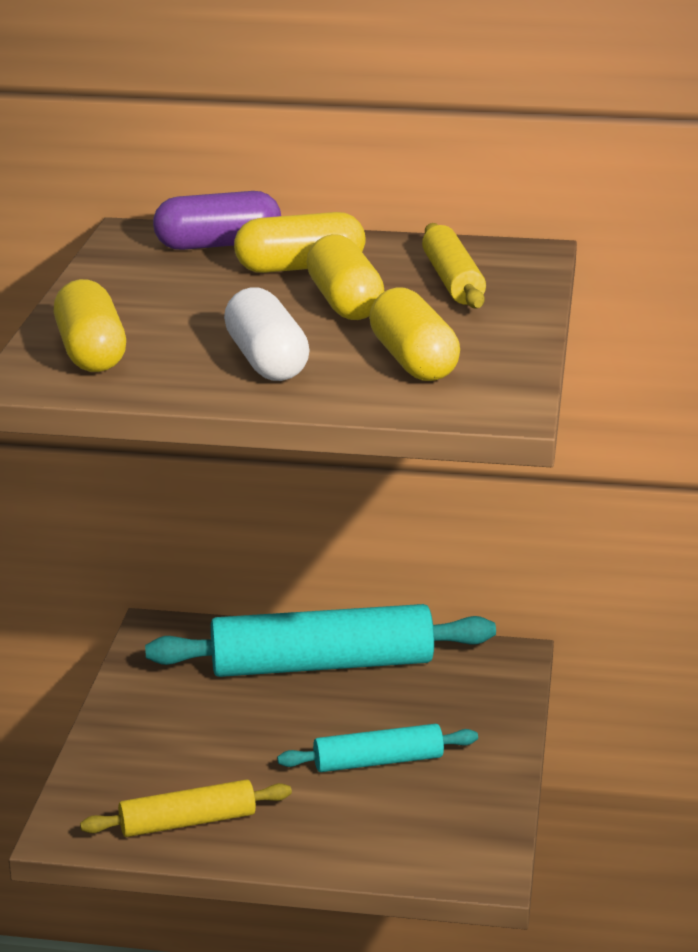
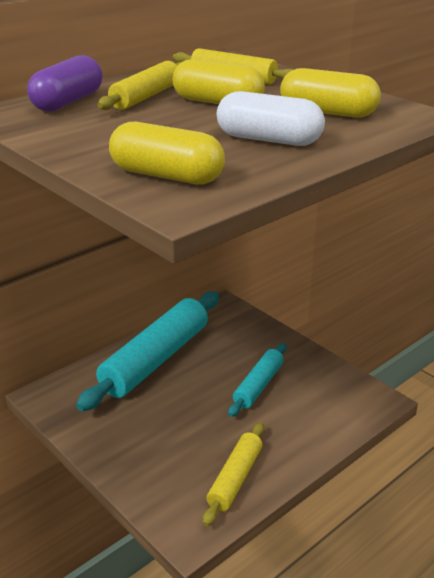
camera: 50 degrees left, 5 degrees up
(300, 267) = (146, 97): yellow capsule -> yellow rolling pin

